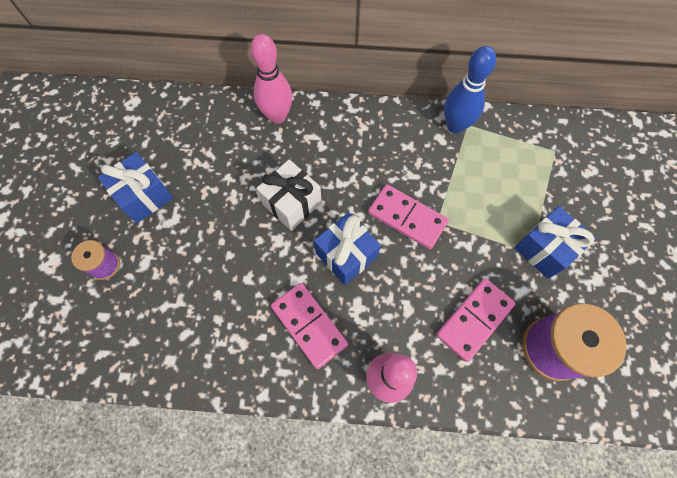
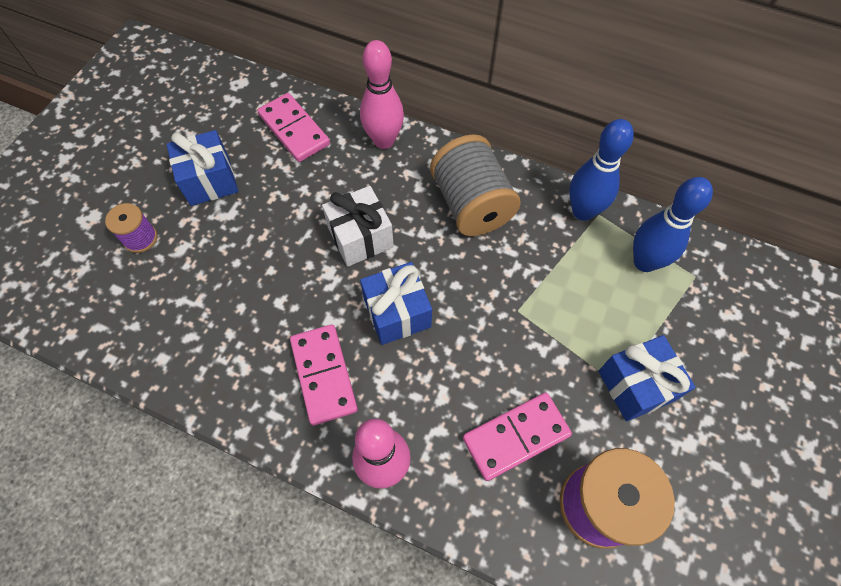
camera: 20 degrees right, 5 degrees down
(368, 147) = (471, 204): none -> grey spool
(407, 218) = (483, 295): pink domino -> pink domino (294, 130)
(515, 152) = (644, 262): none -> blue bowling pin

